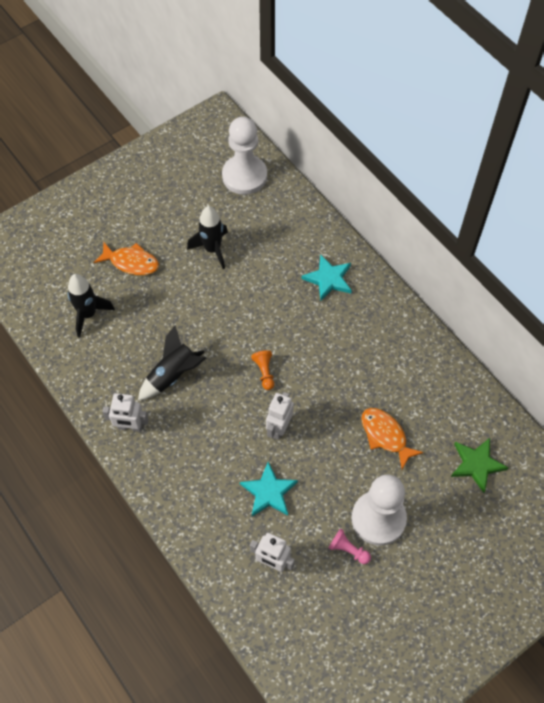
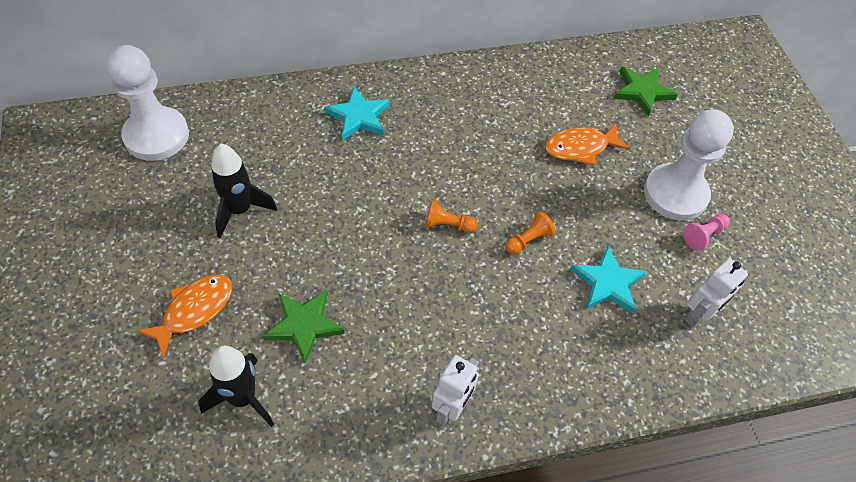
camera: 70 degrees left, 5 degrees down
(148, 323) = (304, 325): none -> green star
(173, 375) = (400, 325): black rocket -> none
(279, 428) = (528, 240): white robot -> orange pawn

